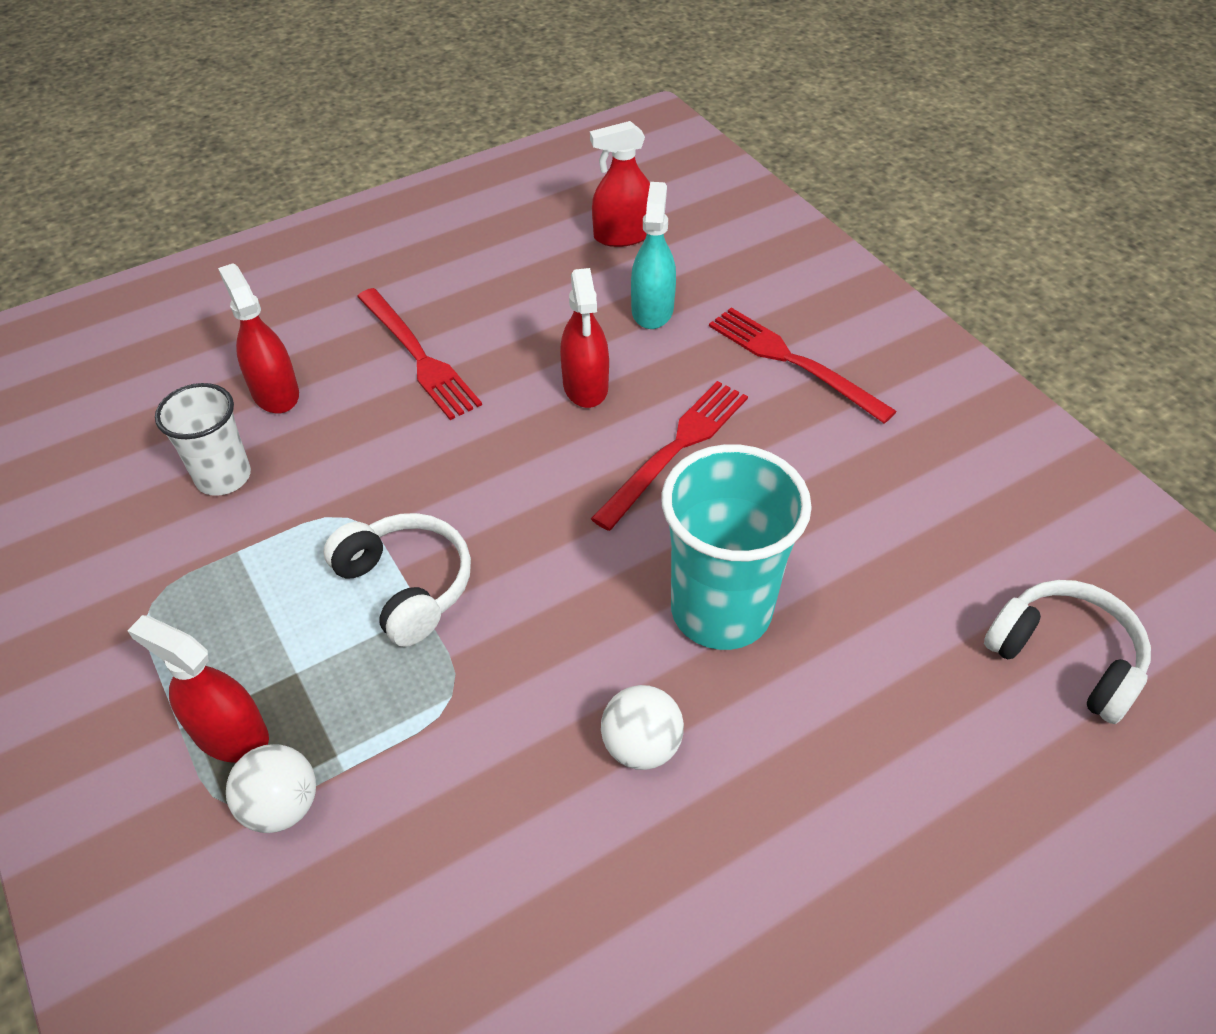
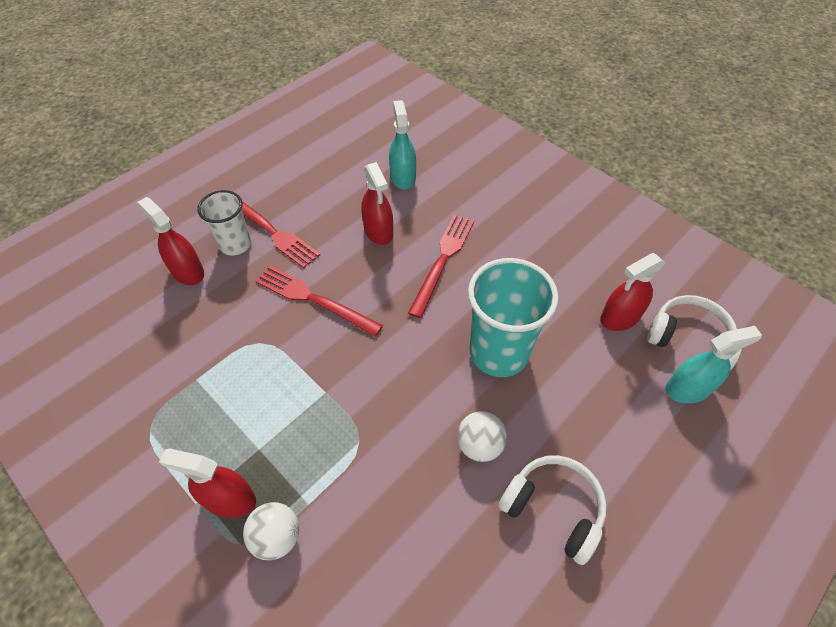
camera: 15 degrees left, 5 degrees up
(223, 477) = (171, 333): white cup -> white cup (235, 244)
(406, 586) = (310, 379): white headphones -> white headphones (553, 509)
(623, 235) = (371, 134): red spray bottle -> red spray bottle (620, 317)
(793, 362) = (492, 195): red fork -> red fork (314, 299)
(1035, 738) = (688, 388): none -> turquoise spray bottle

